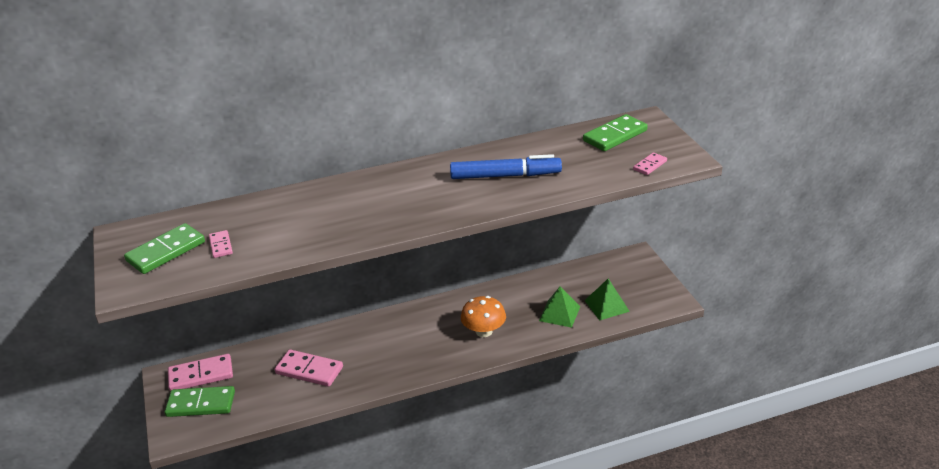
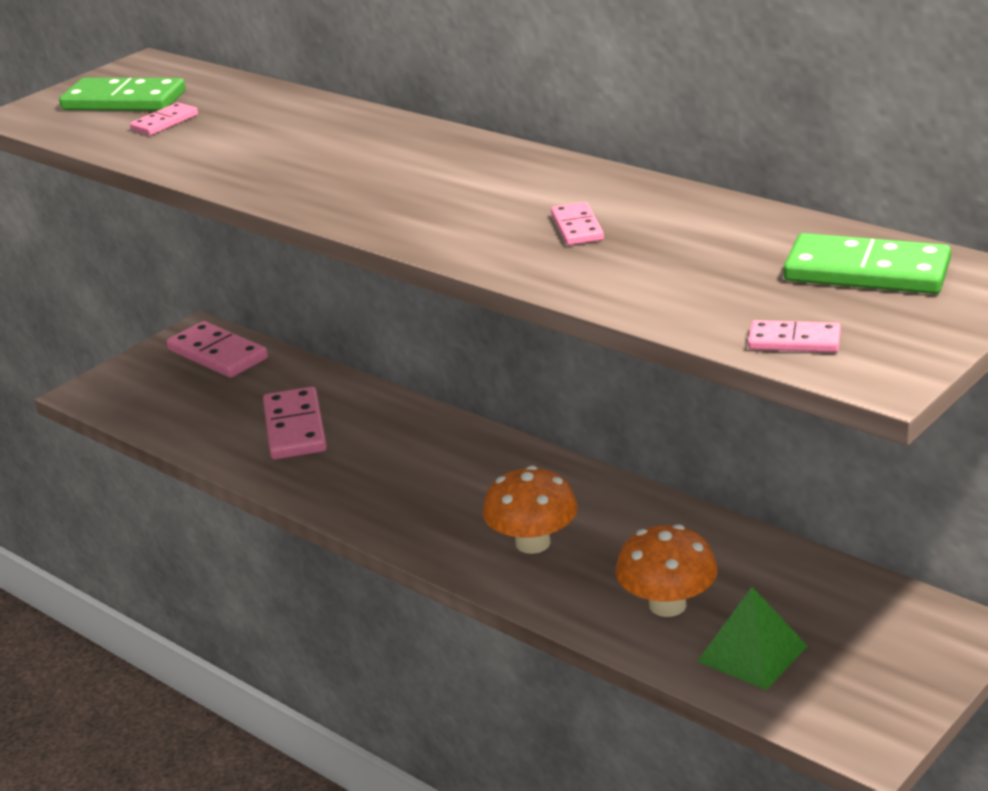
camera: 60 degrees right, 5 degrees down
(201, 404) = (162, 381): green domino -> none
(505, 176) = (577, 227): blue marker -> pink domino
(559, 313) = (667, 605): green pyramid -> orange mushroom

